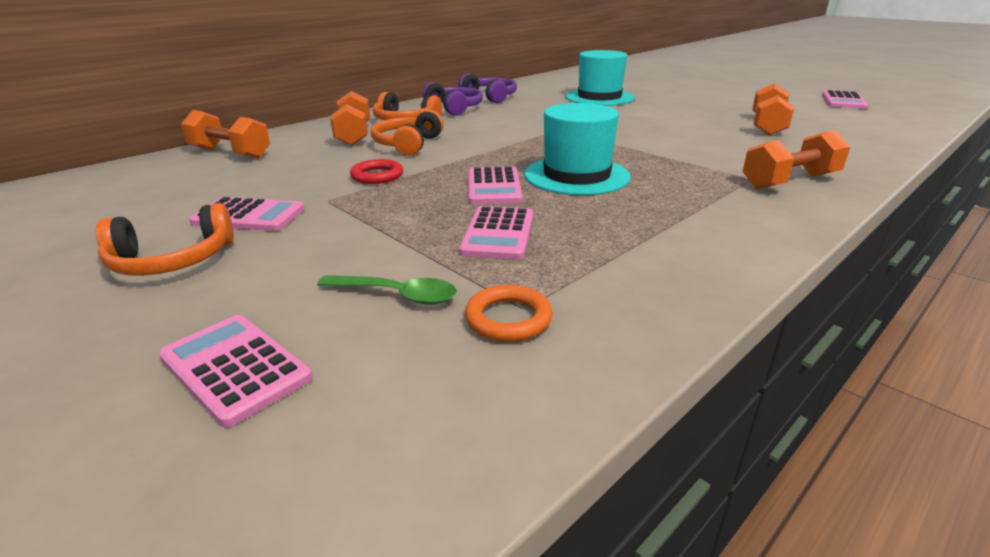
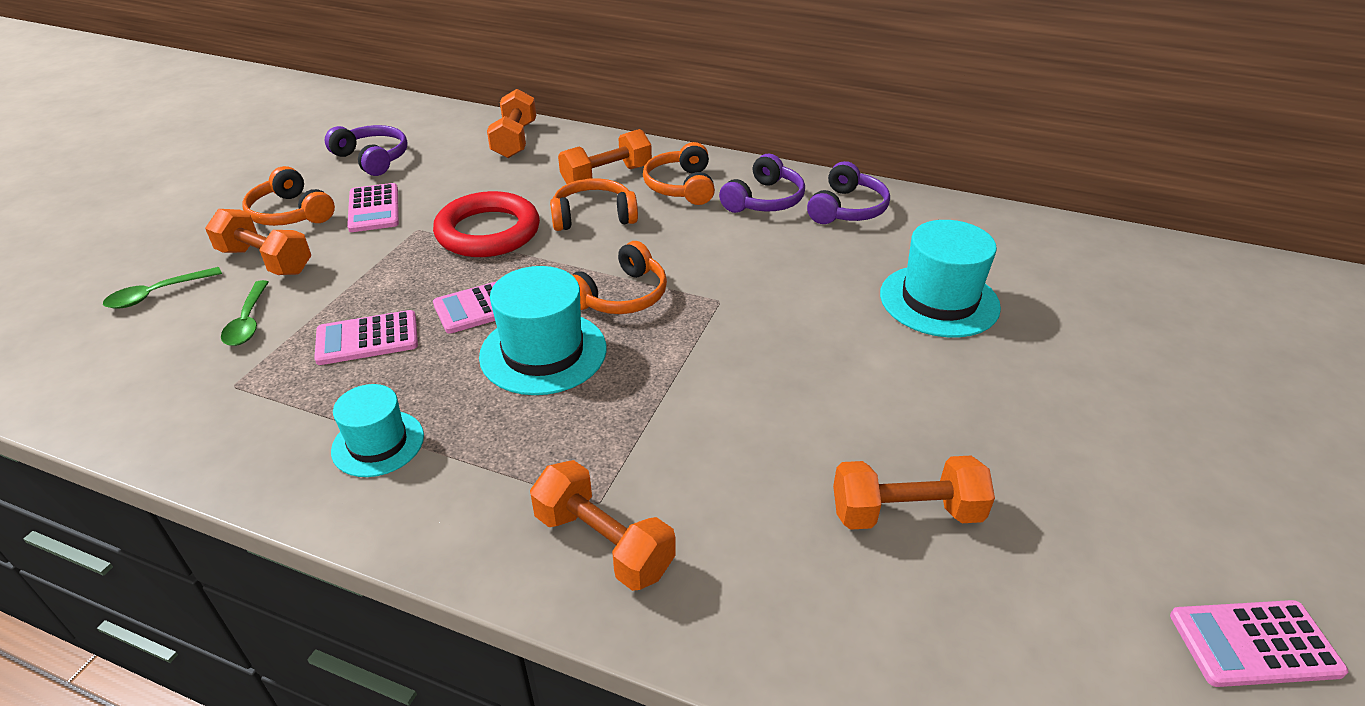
camera: 65 degrees right, 10 degrees up
(130, 209) = (372, 158): none -> purple headphones
(235, 368) = (157, 294): pink calculator -> green spoon
(267, 280) = (266, 261): none -> orange dumbbell
(377, 176) = (488, 232): red ring -> red ring, size x1.96
(508, 318) = (216, 382): orange ring -> none
(526, 149) = (621, 296): none -> orange headphones
(662, 238) = (378, 443): none -> turquoise hat

